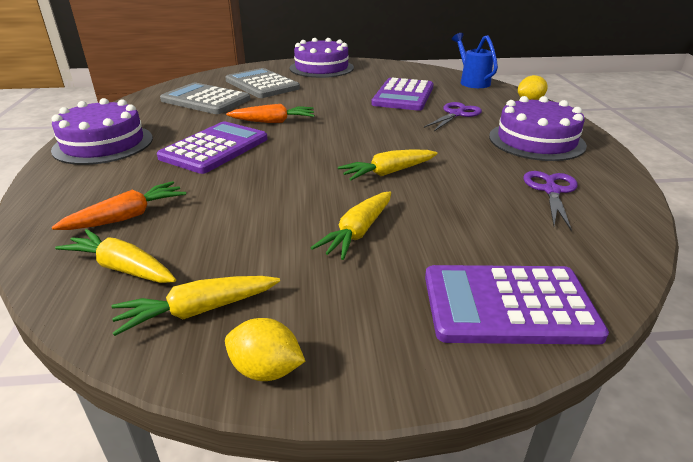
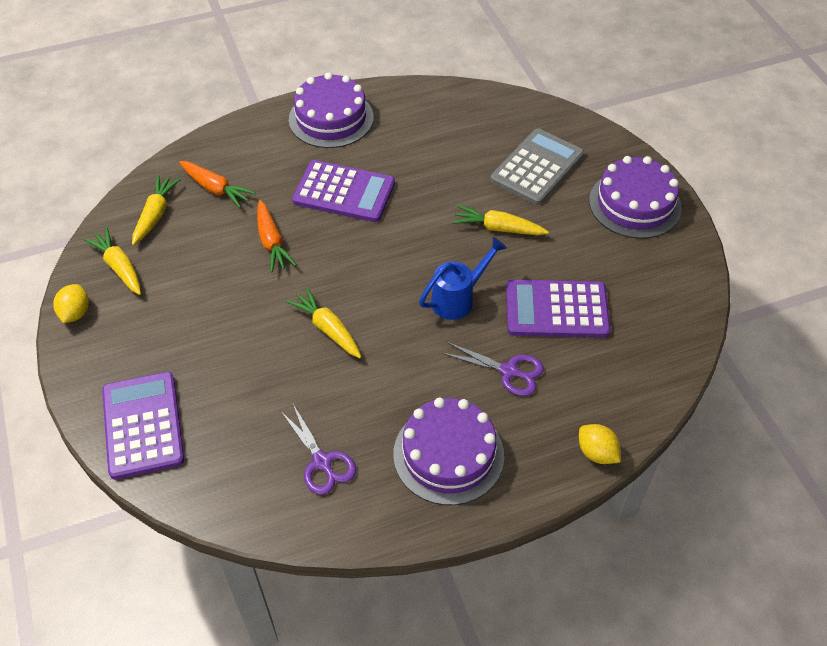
camera: 75 degrees right, 20 degrees up
(206, 100) = (464, 140): grey calculator -> none
(273, 122) = (423, 213): orange carrot -> orange carrot (272, 242)
(357, 232) = (219, 326): yellow carrot -> yellow carrot (498, 228)
(472, 82) = (655, 381): blue watering can -> blue watering can (458, 298)
(551, 191) = (322, 462): purple scissors -> purple scissors turned 60 degrees clockwise

